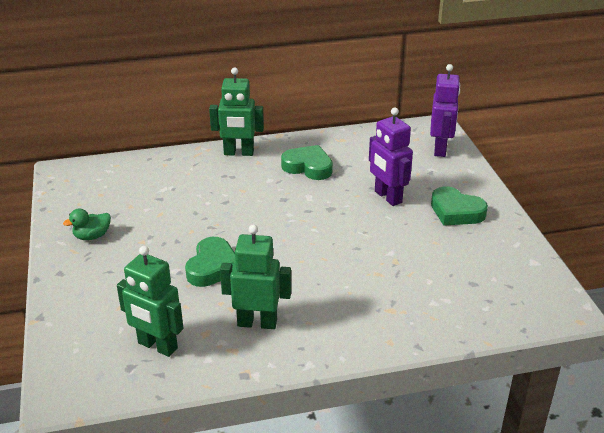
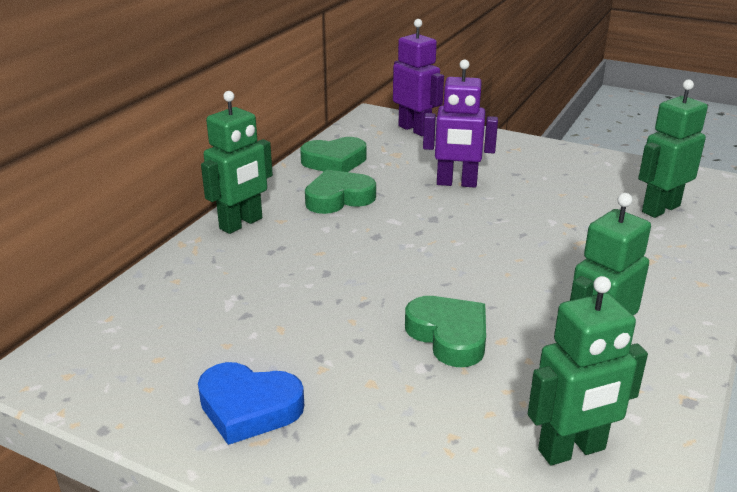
camera: 50 degrees left, 5 degrees down
(92, 236) = (249, 408): green duck -> blue heart
(456, 212) = (525, 165): green heart -> green heart (334, 161)
(475, 291) = (660, 209): none -> green robot

